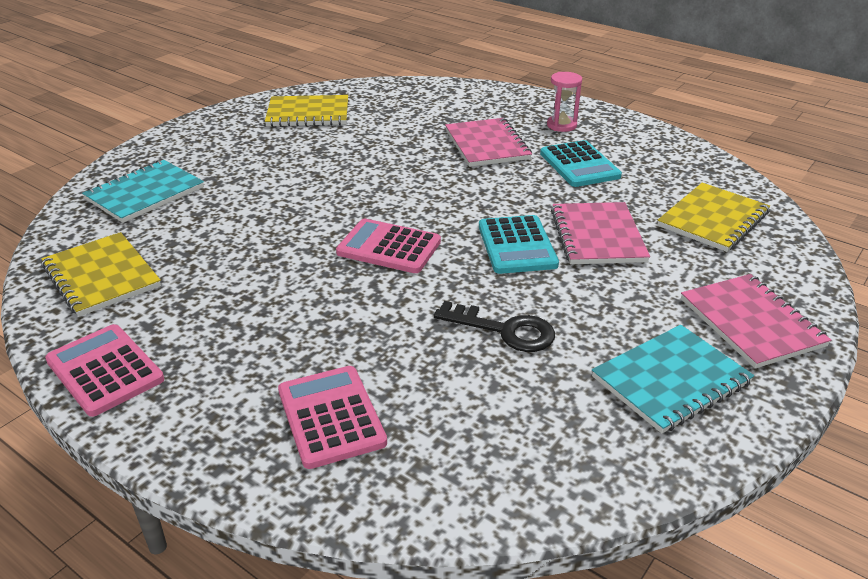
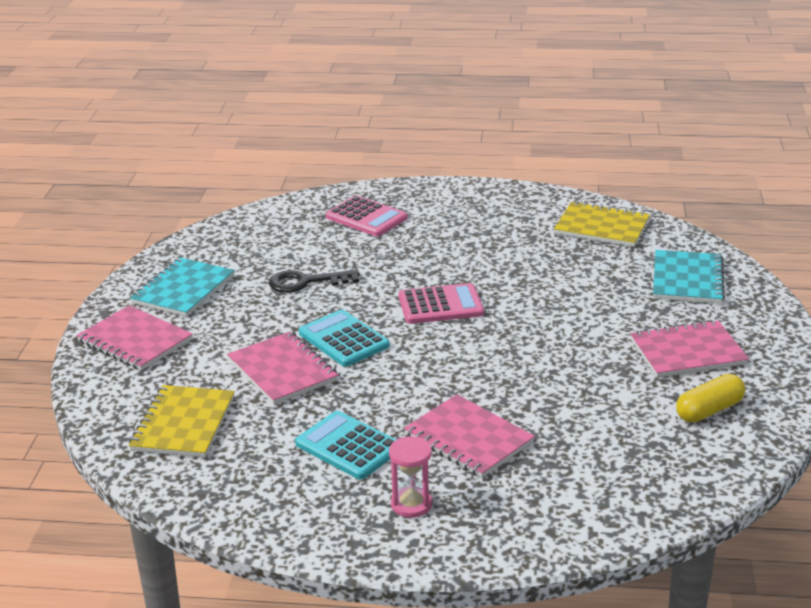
camera: 150 degrees right, 5 degrees down
(104, 370) = (511, 196): pink calculator -> none
(256, 145) = (687, 352): none -> pink notebook
(308, 113) = (709, 410): yellow notebook -> yellow capsule

